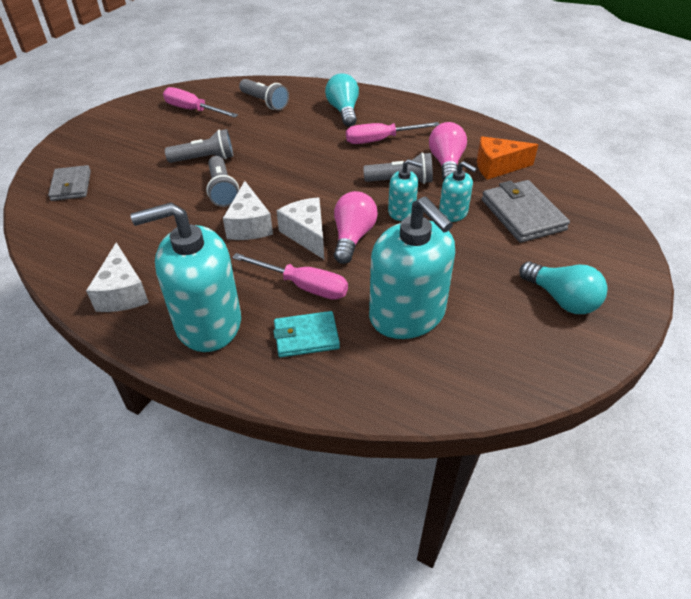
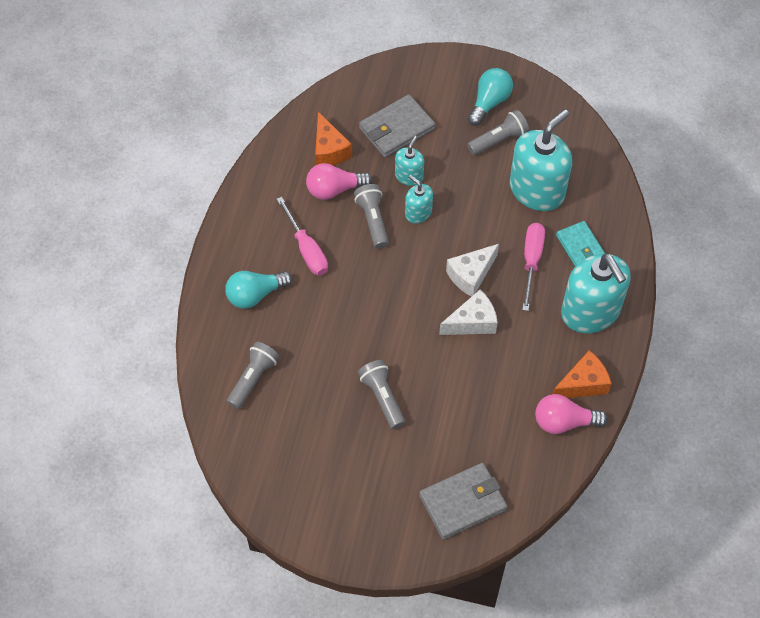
camera: 105 degrees left, 15 degrees up
(71, 186) = (463, 503): grey wallet -> grey wallet, size x1.50
(122, 293) = (583, 384): white cheese -> orange cheese
(193, 110) = (288, 449): pink screwdriver -> none
(222, 190) = (429, 362): grey flashlight -> grey flashlight (498, 140)
(352, 237) = (463, 241): pink light bulb -> pink light bulb (564, 422)
(401, 211) = (418, 213): turquoise soap dispenser -> turquoise soap dispenser turned 45 degrees counterclockwise

